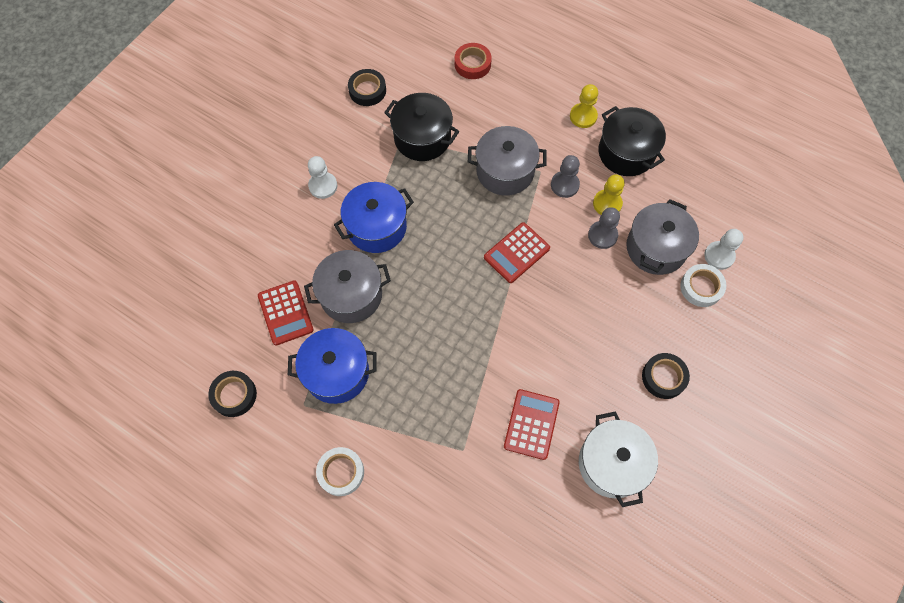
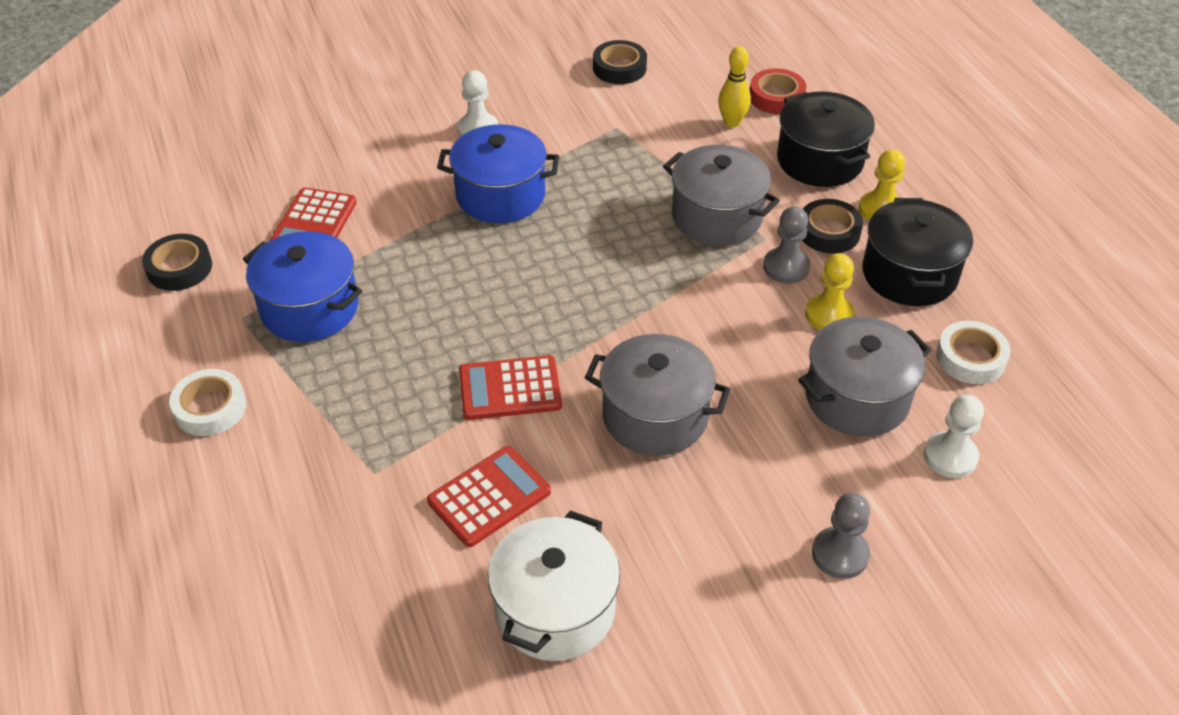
camera: 35 degrees right, 20 degrees down
(351, 295) = (404, 244): grey pot -> grey pot (655, 416)
(422, 138) = (642, 138): black pot -> black pot (820, 160)
(462, 97) = (732, 122): none -> yellow bowling pin
(516, 253) = (651, 305): red calculator -> red calculator (510, 389)
(602, 235) = (789, 345): grey pawn -> grey pawn (840, 554)
(663, 377) = (729, 552): black tape -> black tape (829, 232)
(701, 287) = (887, 478): white tape -> white tape (970, 358)

